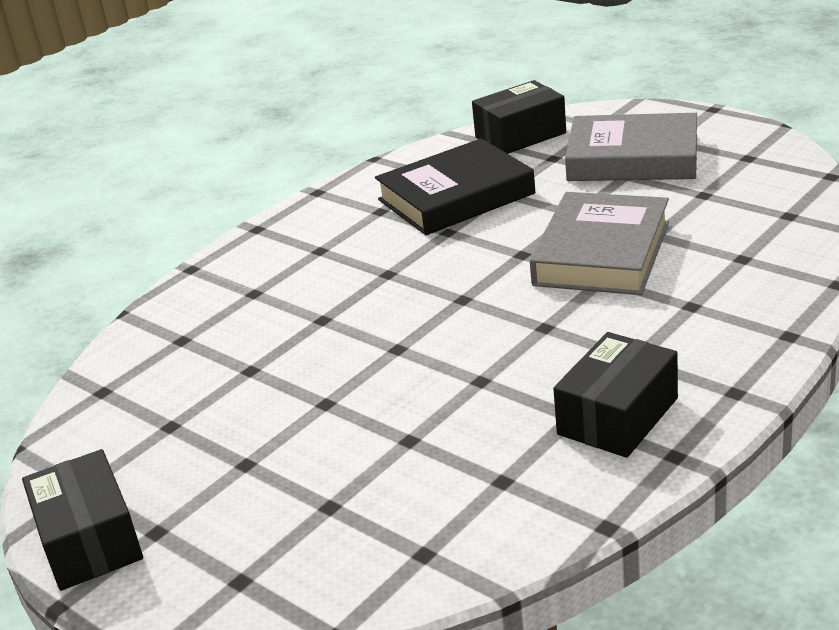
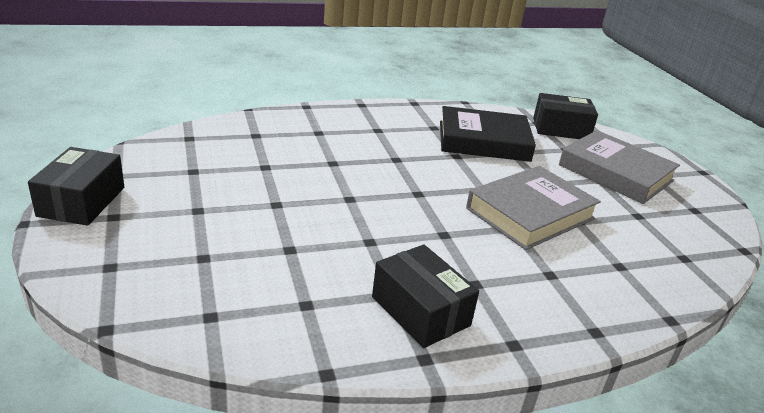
camera: 25 degrees right, 0 degrees up
(618, 416) = (420, 311): black box -> black box turned 75 degrees clockwise

